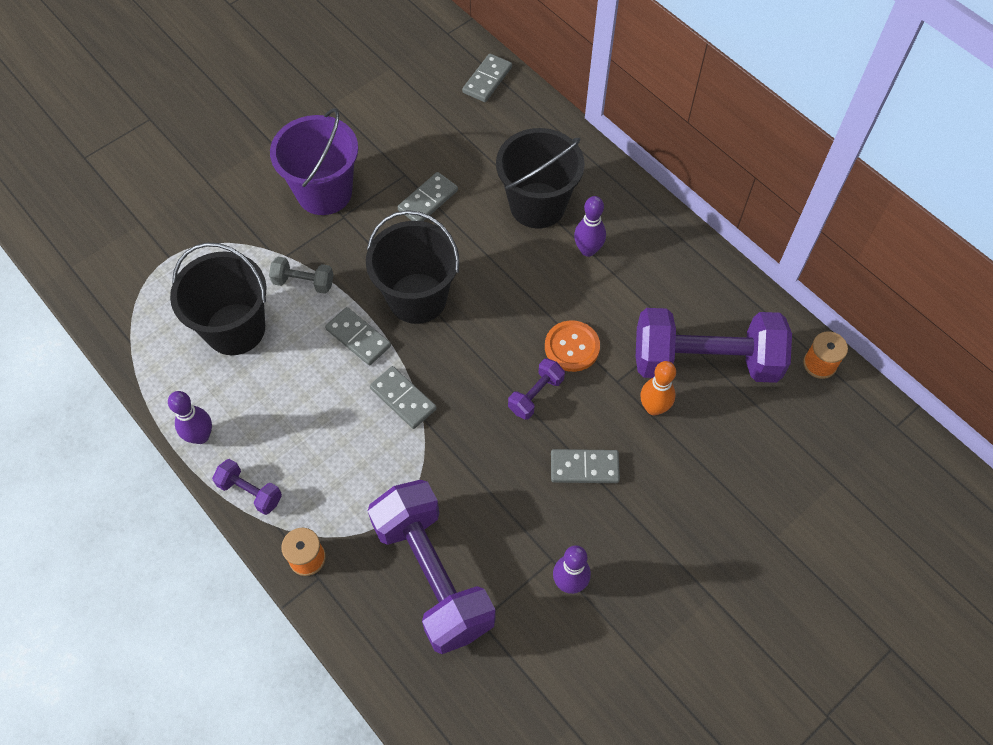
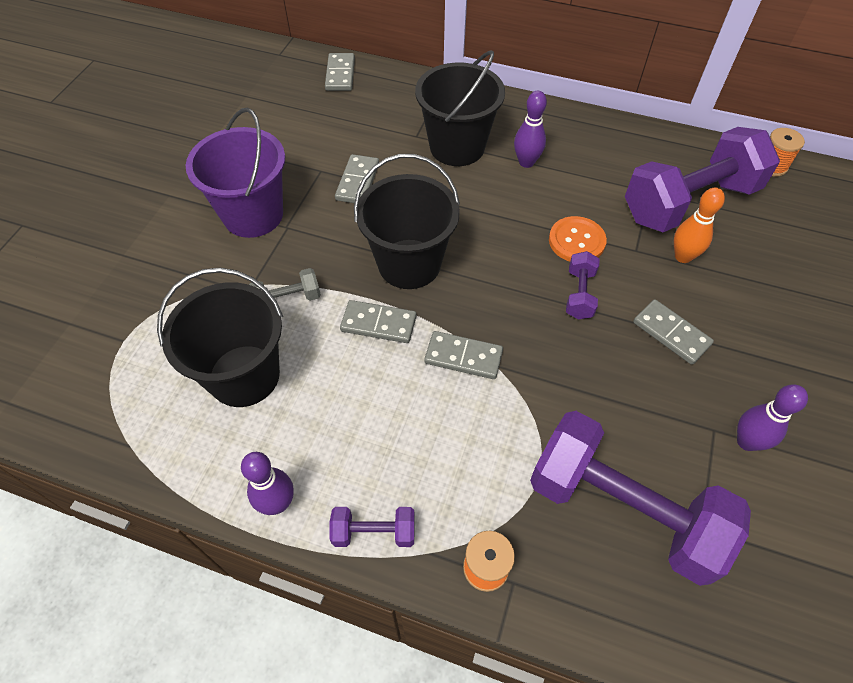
camera: 30 degrees left, 5 degrees down
(584, 467) = (671, 333): grey domino -> grey domino turned 75 degrees clockwise

